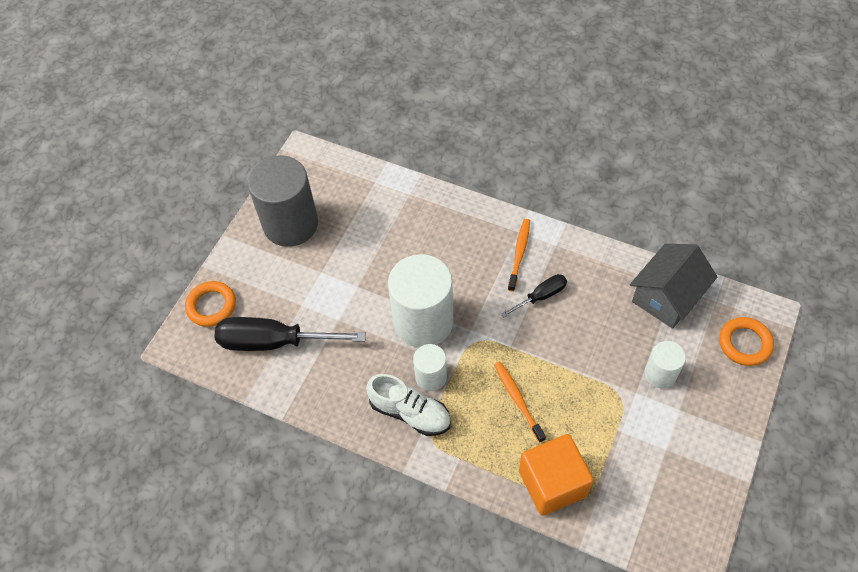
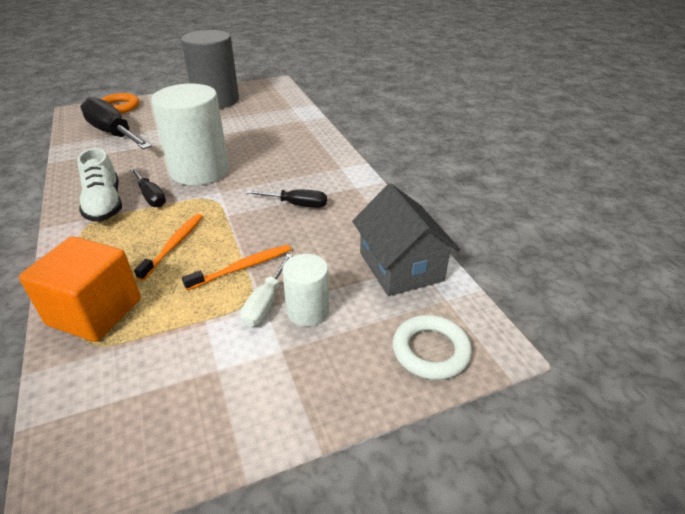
camera: 40 degrees right, 20 degrees down
(431, 377) = (151, 197): white cylinder -> black screwdriver
(519, 253) = (321, 177): orange toothbrush -> orange toothbrush (242, 267)
(632, 389) = (265, 303): none -> white screwdriver
(667, 296) = (401, 266): grey house -> grey house turned 75 degrees clockwise
(744, 343) = (430, 351): orange ring -> white ring

